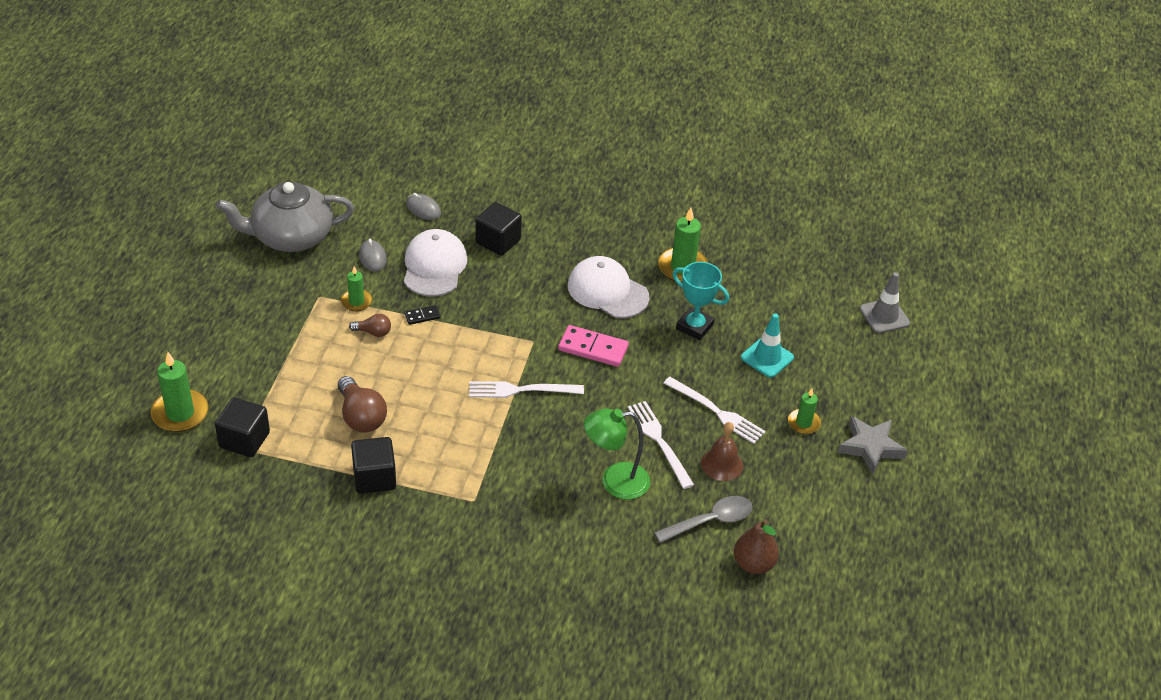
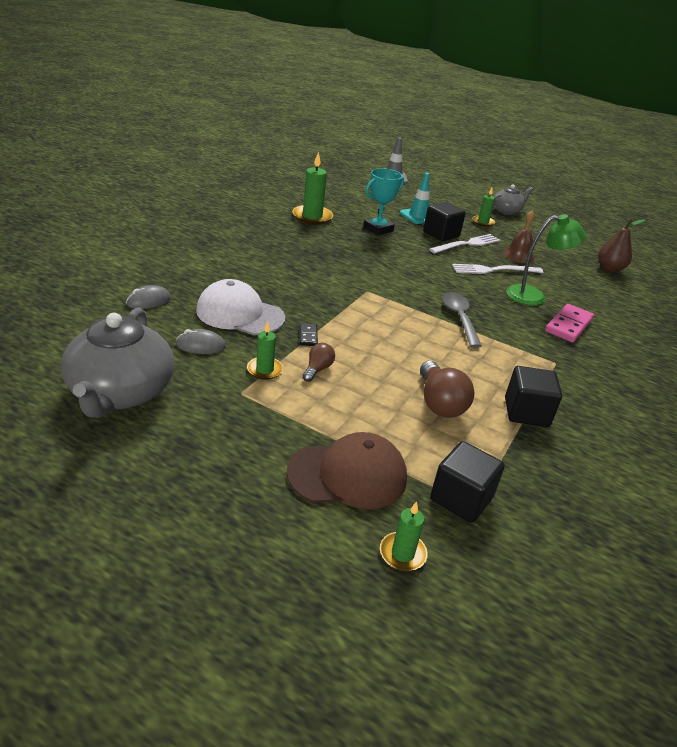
camera: 75 degrees left, 10 degrees down
(180, 413) = (402, 553): green candle -> green candle, size x0.60
(247, 373) = (348, 475): none -> brown cap
(361, 416) = (439, 403): brown light bulb -> brown light bulb turned 90 degrees clockwise
(498, 241) = (228, 276): black cube -> black cube (441, 234)
(521, 390) = (425, 310): white fork -> none
(593, 348) = (386, 269): pink domino -> pink domino (568, 325)
(607, 291) = (322, 248): white cap -> none
(615, 481) = (534, 296): green lamp -> green lamp turned 105 degrees counterclockwise
(710, 521) = (572, 272): grey spoon -> grey spoon (459, 318)
(870, 447) = (506, 211): grey star -> grey teapot

